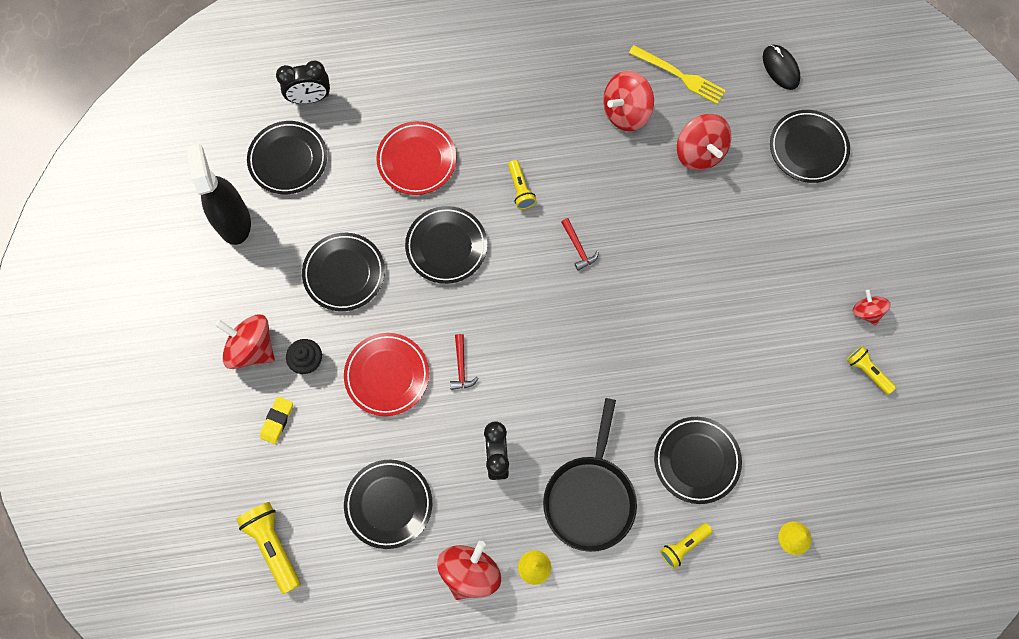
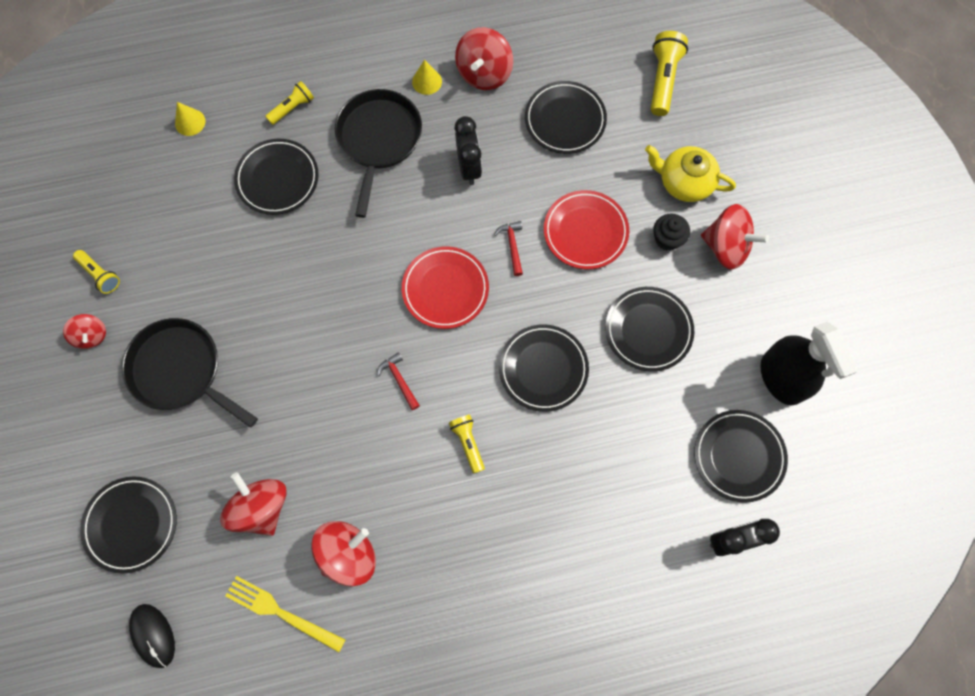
camera: 175 degrees right, 0 degrees up
(273, 546) = (663, 80): yellow flashlight -> yellow flashlight turned 135 degrees counterclockwise
(277, 421) = (684, 182): yellow eraser -> yellow teapot
(417, 160) = (590, 469): red plate -> red plate (445, 289)
(779, 272) = (180, 371): none -> black pan

